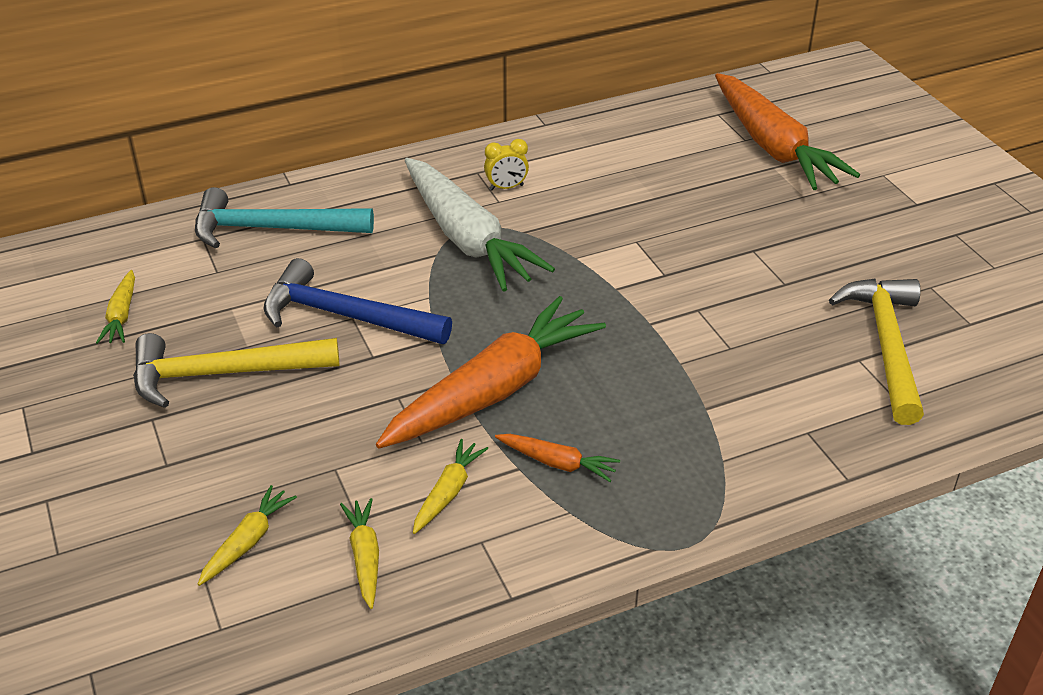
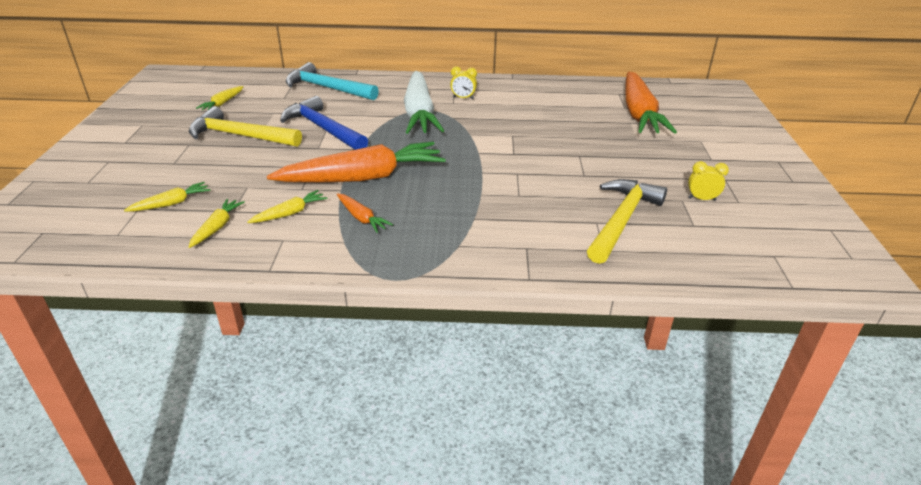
camera: 25 degrees right, 5 degrees down
(951, 277) = (701, 199): none -> yellow clock

